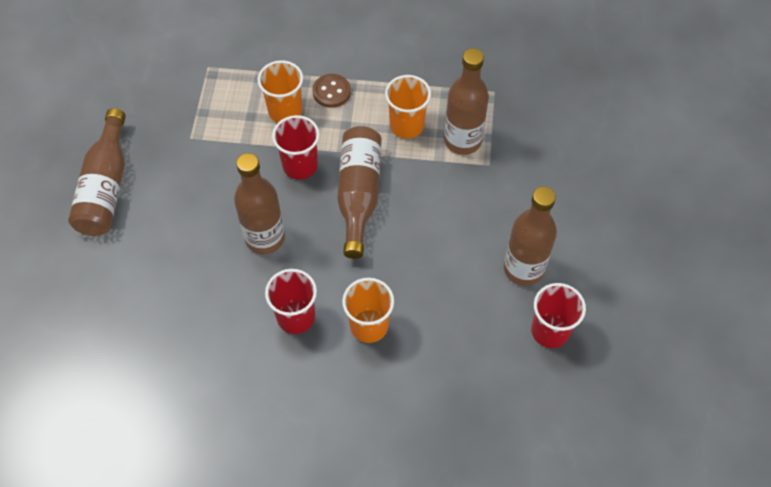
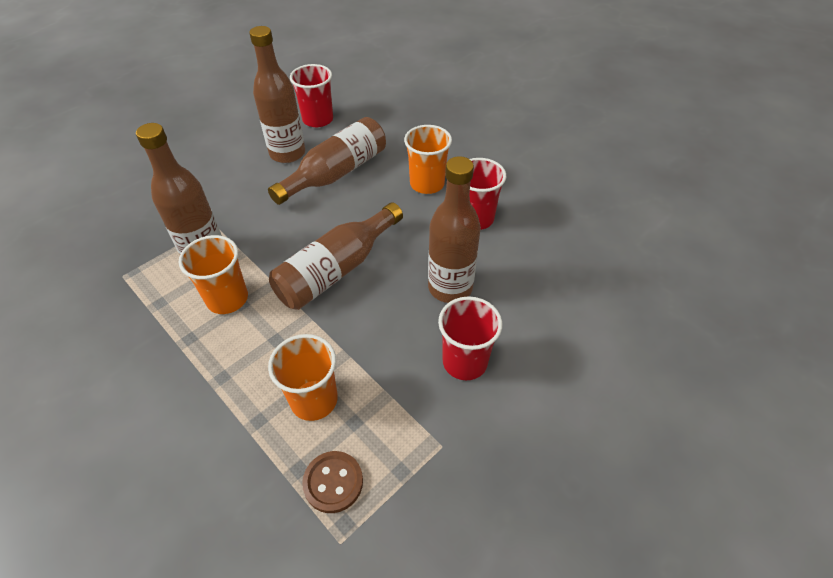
camera: 140 degrees left, 10 degrees down
(106, 187) = (581, 453): brown bottle -> brown bottle (336, 173)
(300, 165) = (358, 329): red cup -> red cup (465, 361)
(331, 92) = (246, 386): brown button -> brown button (333, 482)

